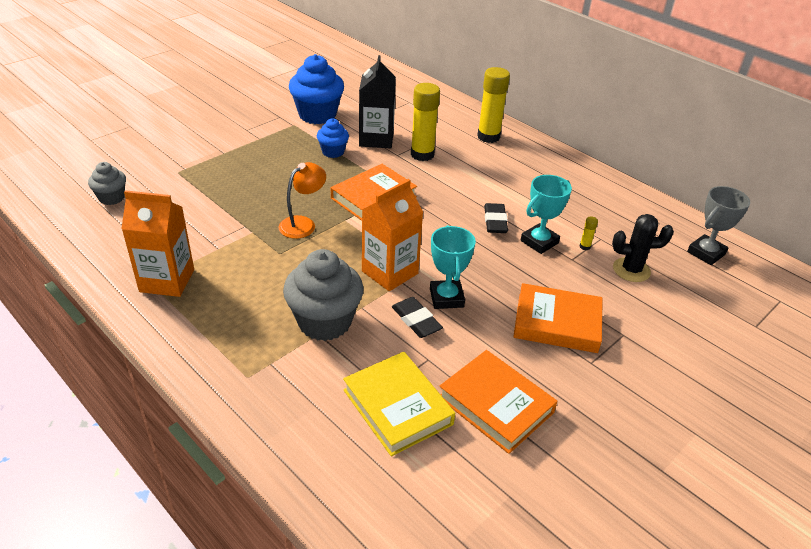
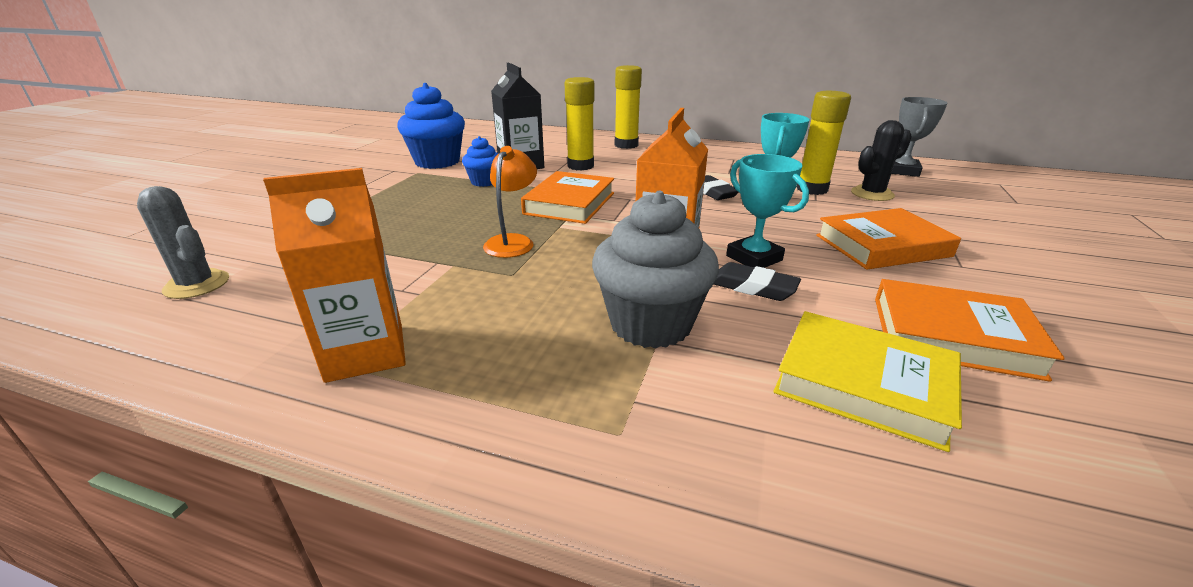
camera: 25 degrees left, 10 degrees down
(111, 198) = (197, 284): grey cupcake -> grey cactus
(585, 246) = (812, 189): yellow glue stick -> yellow glue stick, size x2.48

